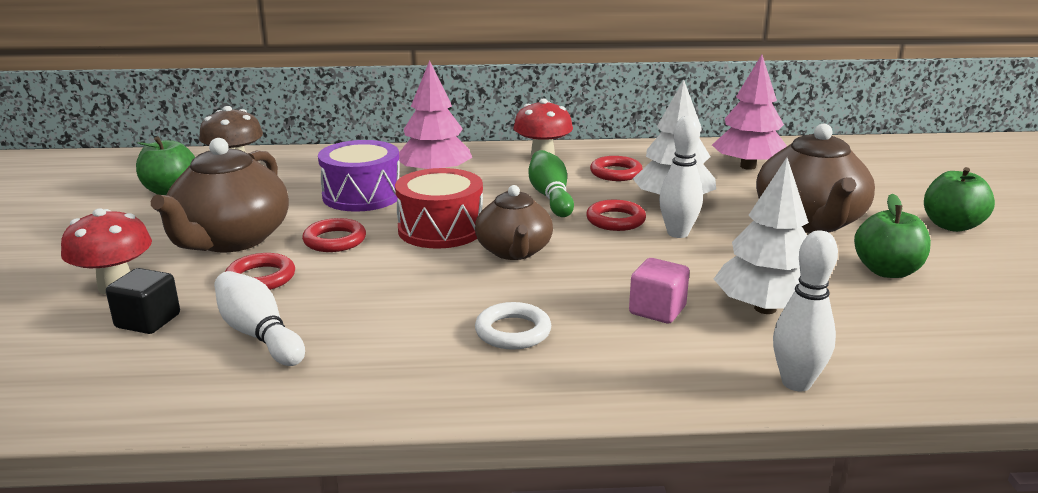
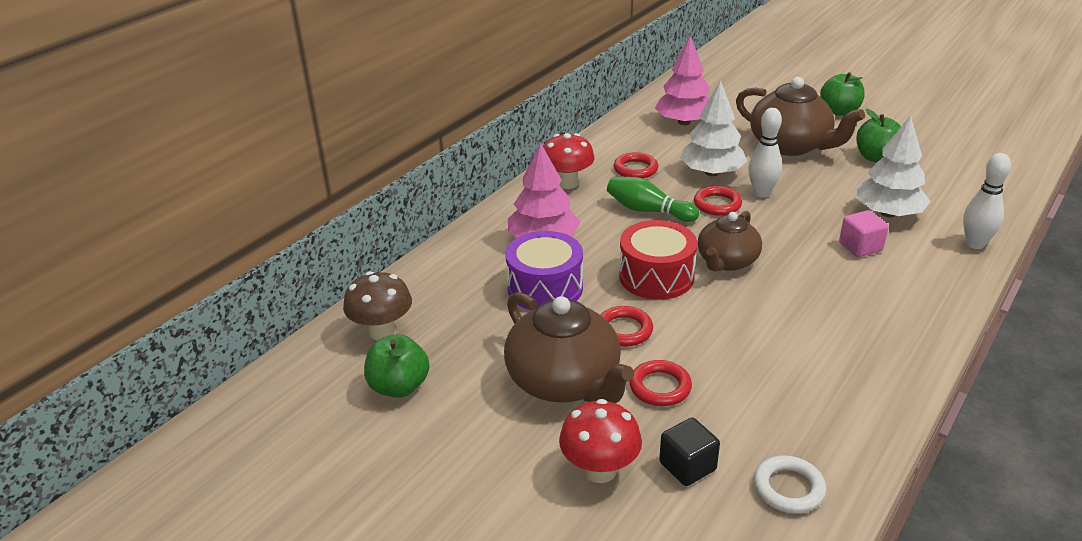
camera: 50 degrees left, 10 degrees up
(259, 334) = (760, 415): white bowling pin -> none
(513, 331) = (845, 308): white ring -> white ring (788, 488)
(514, 251) = (727, 261): brown teapot -> brown teapot turned 90 degrees clockwise

